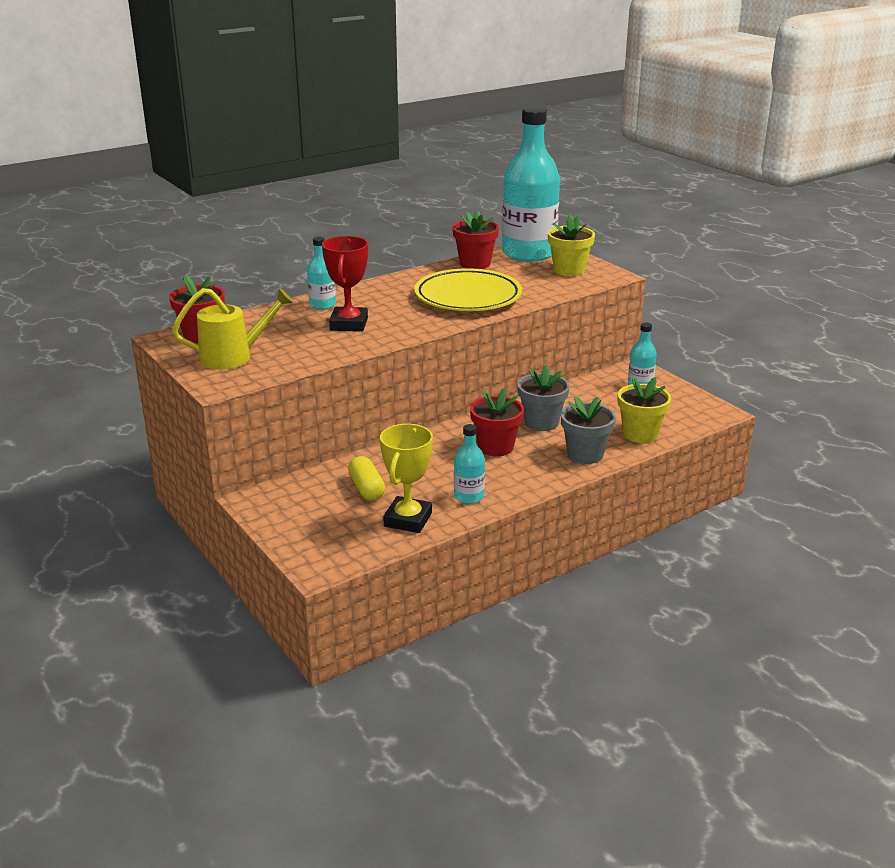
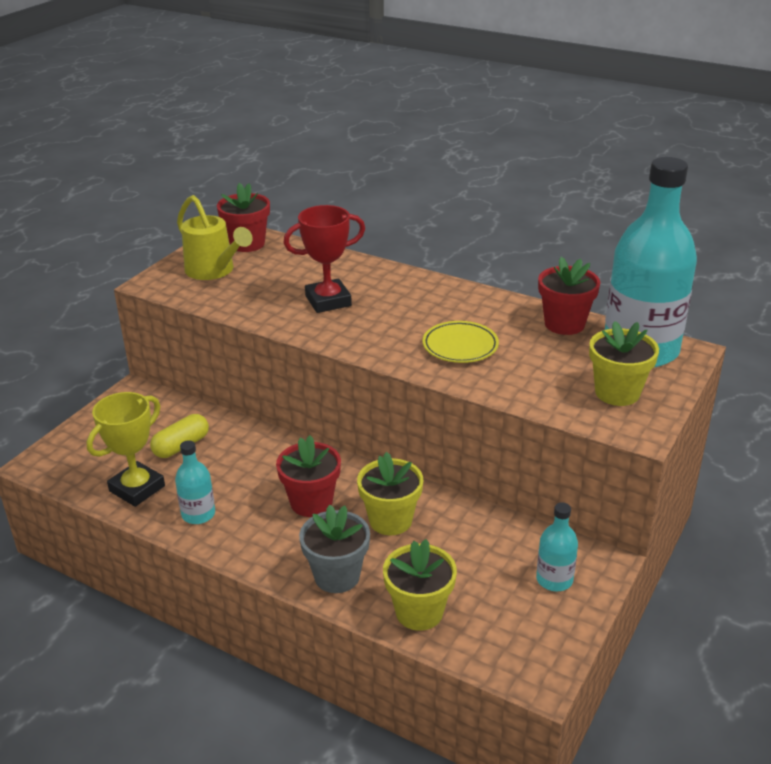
camera: 65 degrees right, 5 degrees up
(322, 305) = (363, 274): turquoise bottle -> none
(408, 519) = (137, 488): yellow trophy -> yellow trophy turned 45 degrees counterclockwise
(468, 297) = (460, 346): yellow plate -> yellow plate, size x0.56
(541, 422) = (390, 520): grey flower pot -> yellow flower pot

